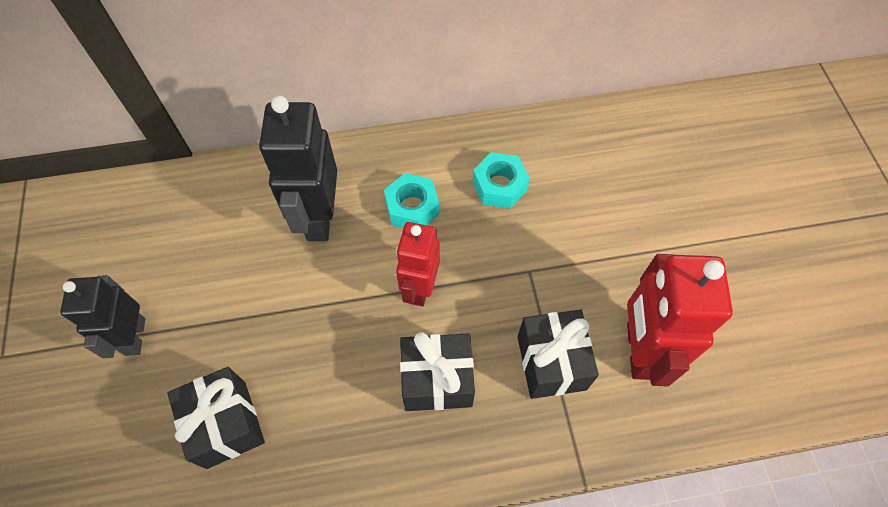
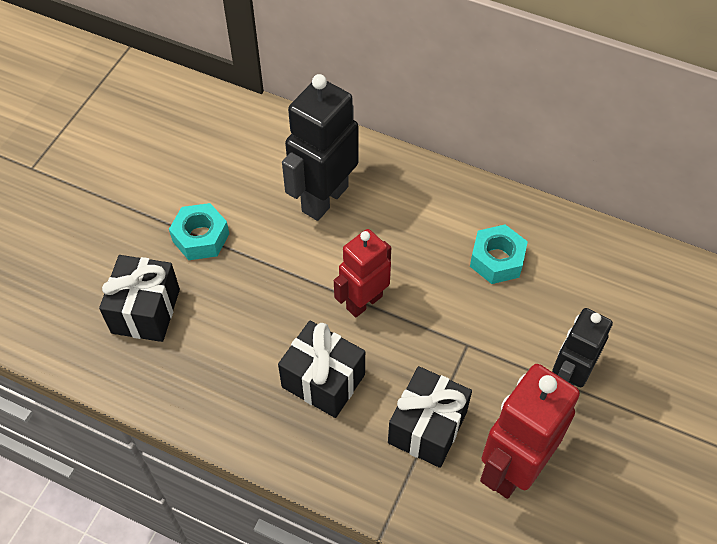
camera: 35 degrees right, 5 degrees down
(134, 336) = (126, 208): black robot -> black robot (568, 378)
(412, 208) = (406, 234): turquoise nut -> turquoise nut (201, 237)

